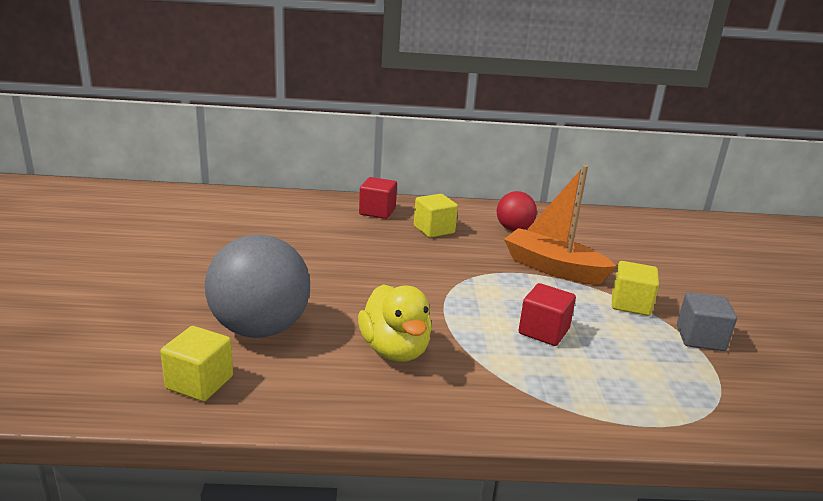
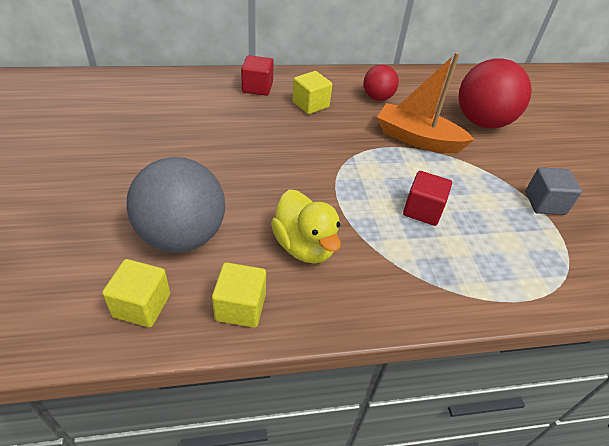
camera: 10 degrees left, 20 degrees up
(630, 304) = (485, 172): yellow cube -> yellow cube (240, 307)
(636, 259) = (482, 122): none -> red ball

